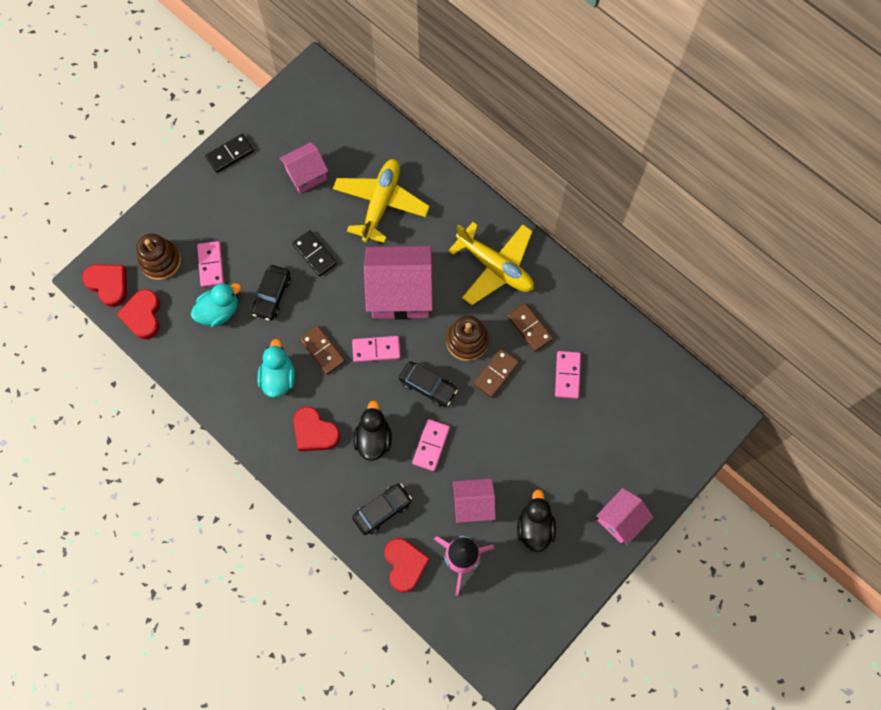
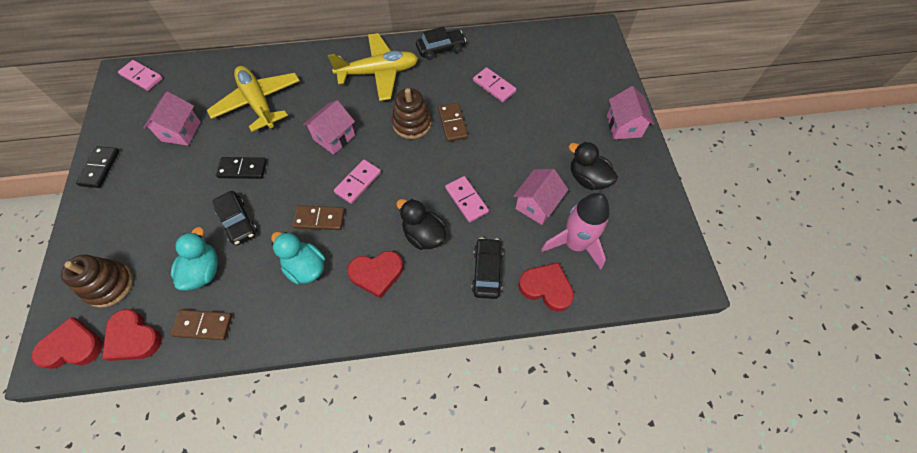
camera: 50 degrees left, 10 degrees down
(211, 265) = (161, 248): pink domino -> pink domino (141, 77)
(400, 293) = (334, 137): pink house -> pink house, size x0.57
(428, 386) = (420, 170): black car -> black car (440, 49)
(529, 328) = (440, 83): brown domino -> brown domino (203, 325)

